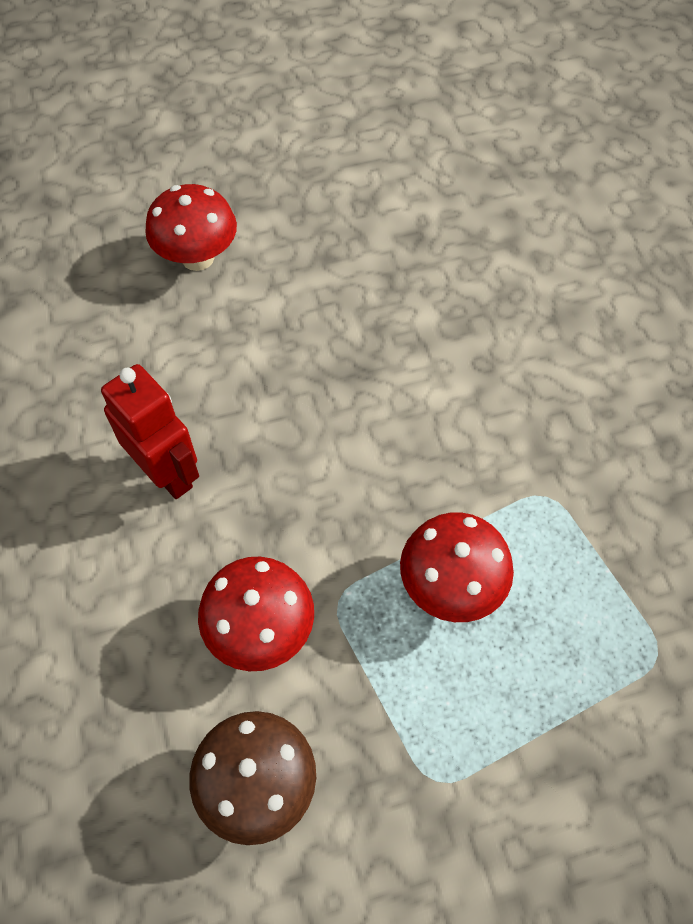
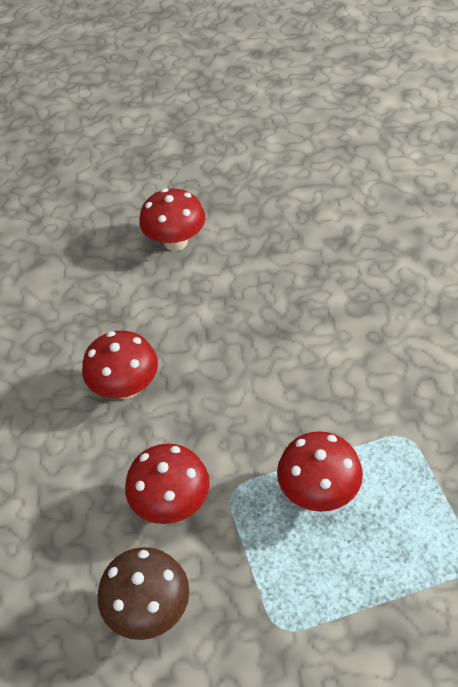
camera: 15 degrees right, 10 degrees down
(167, 473) = (126, 387): red robot -> red mushroom

